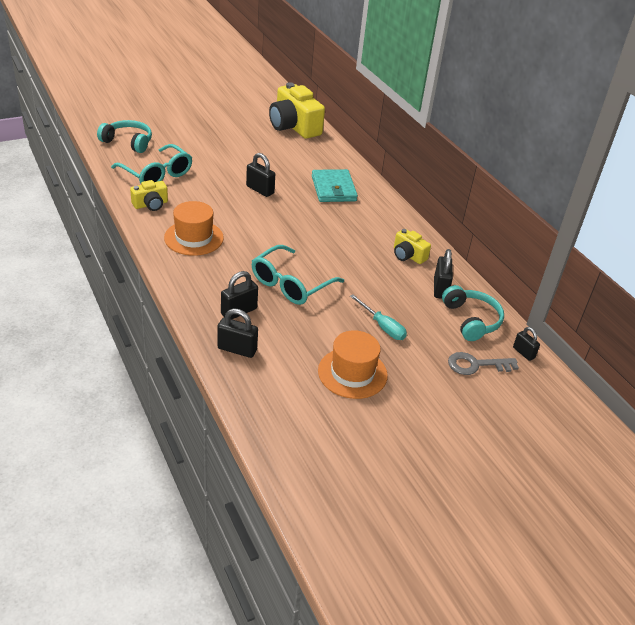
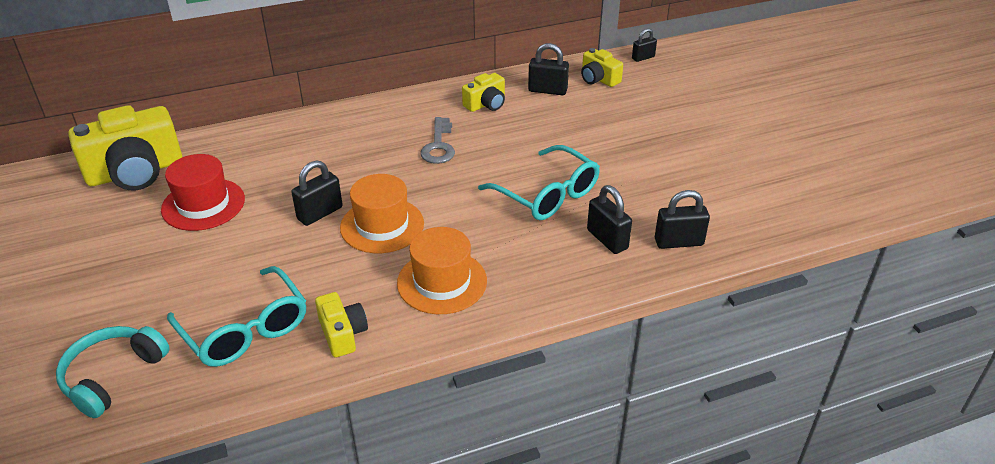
camera: 80 degrees left, 0 degrees up
(157, 174) = (245, 330): turquoise glasses -> turquoise glasses turned 90 degrees clockwise
(237, 349) = (678, 242): black padlock -> black padlock turned 60 degrees clockwise
(265, 150) = (203, 204): none -> red hat
(333, 188) = (329, 146): turquoise wallet -> none
(352, 373) = (698, 160): orange hat -> orange hat (382, 225)
(382, 326) = (618, 134): turquoise screwdriver -> none
(471, 320) = (598, 79): turquoise headphones -> yellow camera
(476, 365) = (666, 85): grey key -> grey key (439, 145)

